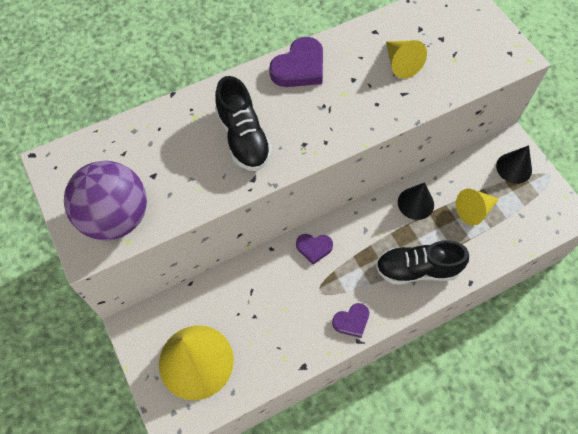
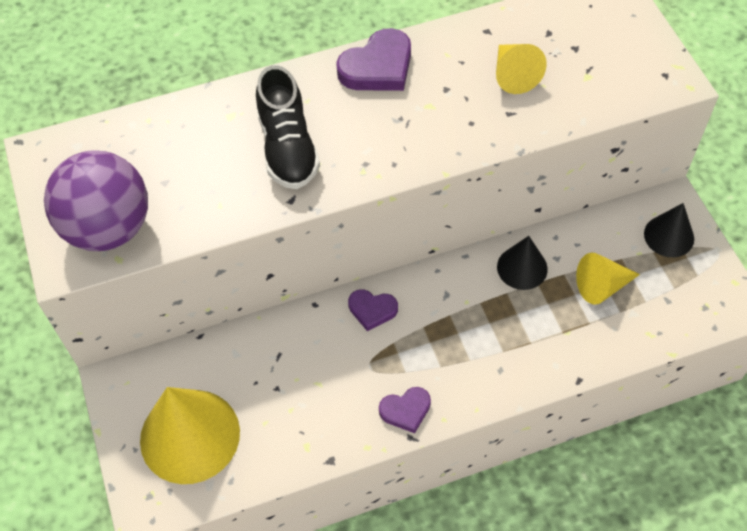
camera: 10 degrees right, 5 degrees down
(417, 269) = (508, 354): black shoe -> none

